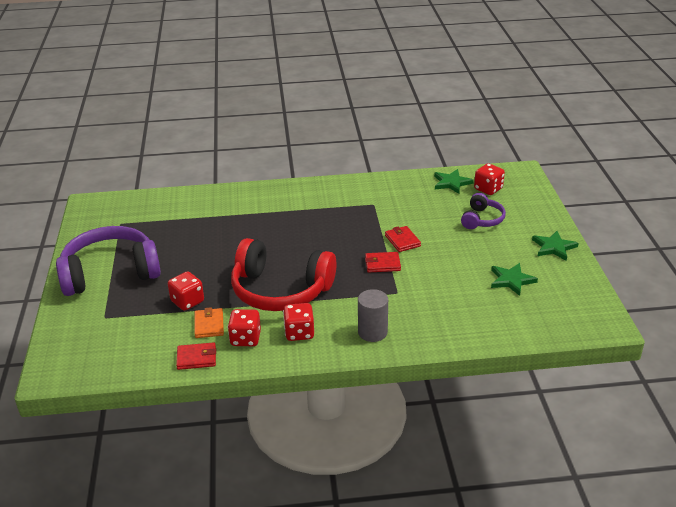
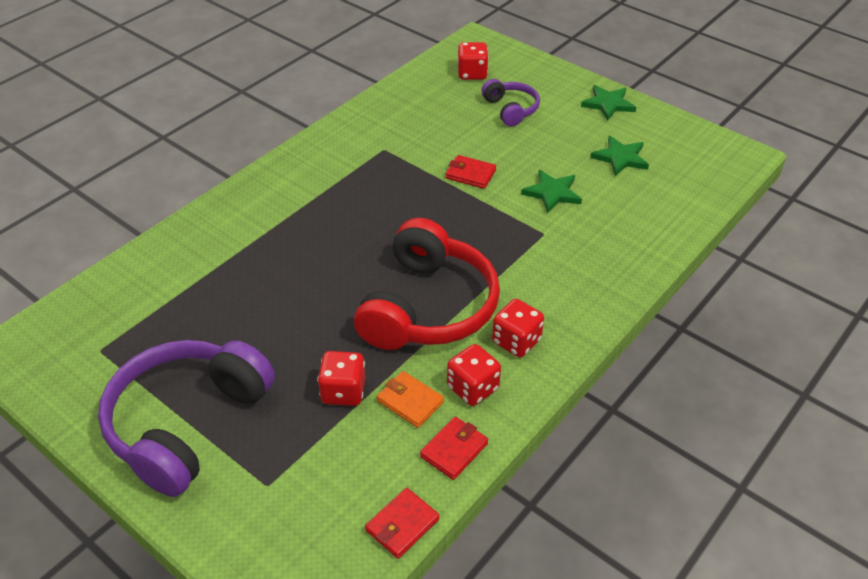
camera: 45 degrees left, 10 degrees up
(280, 290) = (428, 307): red headphones -> red headphones turned 45 degrees counterclockwise
(372, 332) = (581, 291): grey cylinder -> none
(382, 264) = (487, 211): red wallet -> red wallet (402, 525)
(451, 183) = (429, 84): green star -> green star (552, 193)

